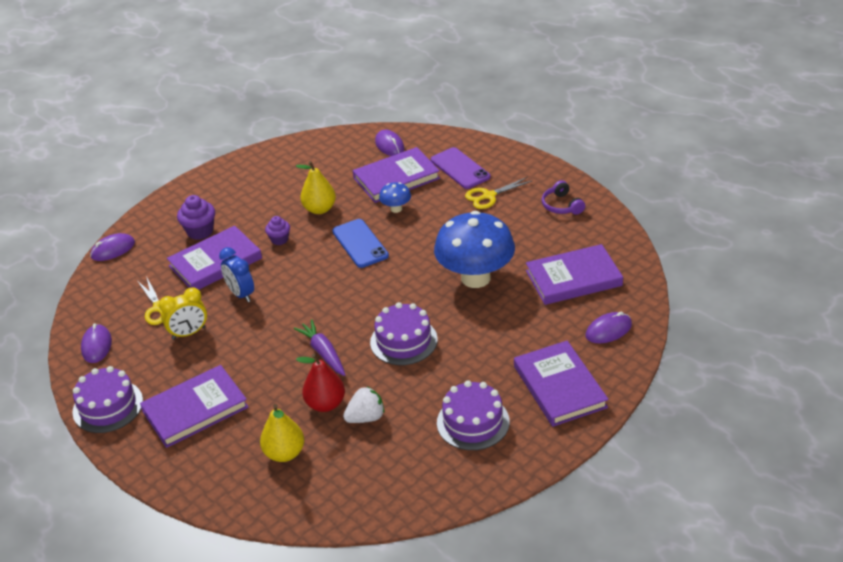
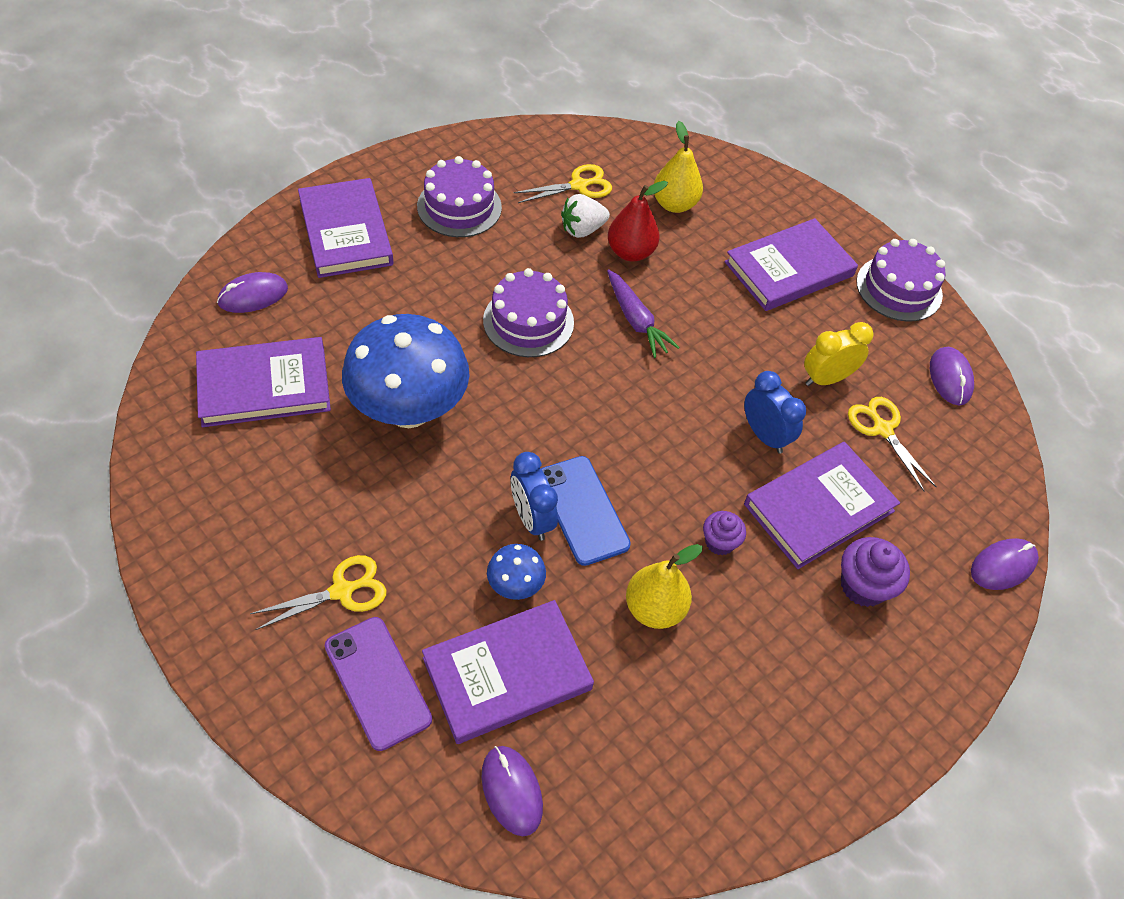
camera: 175 degrees right, 15 degrees up
(370, 458) = (579, 185): none -> yellow scissors
(390, 236) = (532, 519): none -> blue clock
(561, 205) = (221, 543): purple headphones -> none

